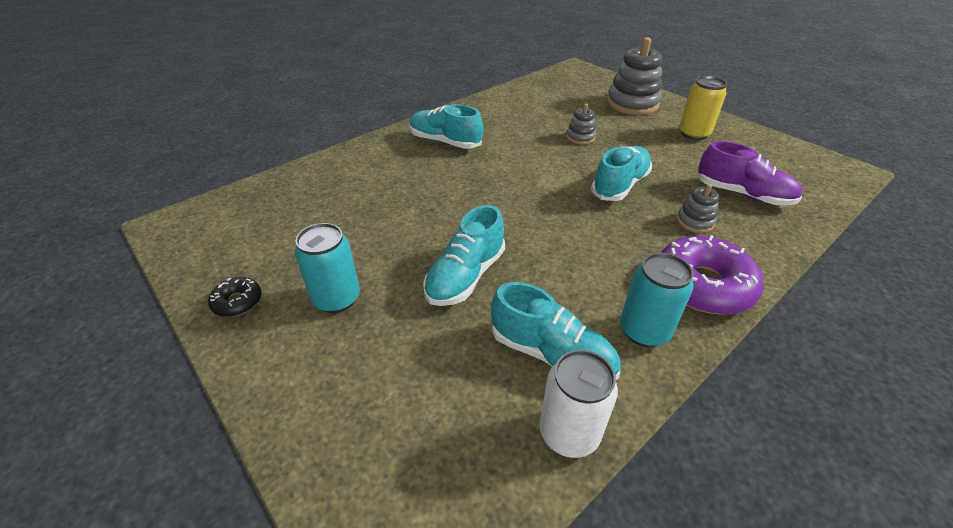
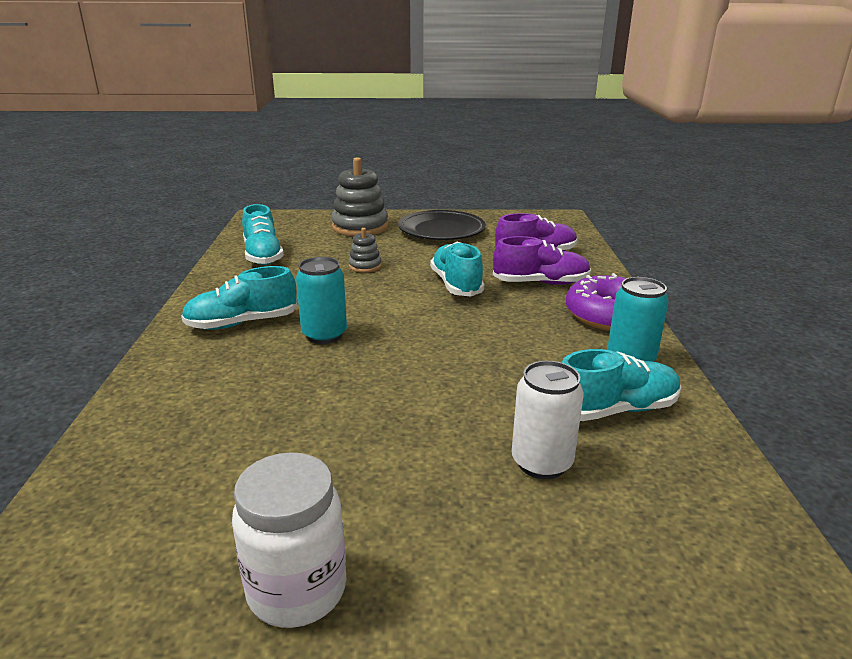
camera: 50 degrees left, 15 degrees down
(237, 302) = (297, 589): black donut -> white jar
(337, 299) = (399, 501): turquoise can -> turquoise can (324, 335)
(465, 276) = (470, 406): turquoise shoe -> turquoise shoe (263, 256)
(569, 433) = (703, 442): white can -> white can (541, 463)
(693, 134) = (441, 231): yellow can -> black plate
(695, 222) = (541, 283): grey stacking toy -> purple shoe

